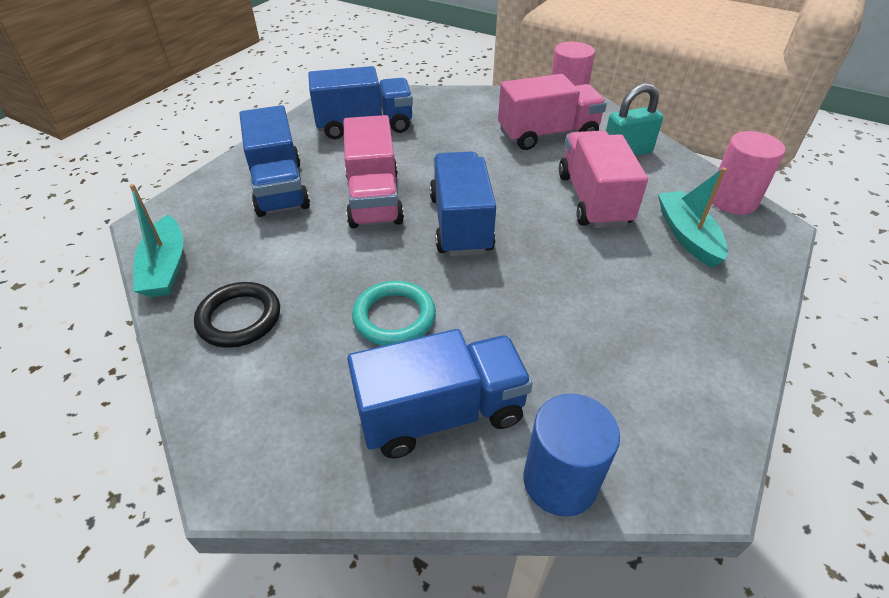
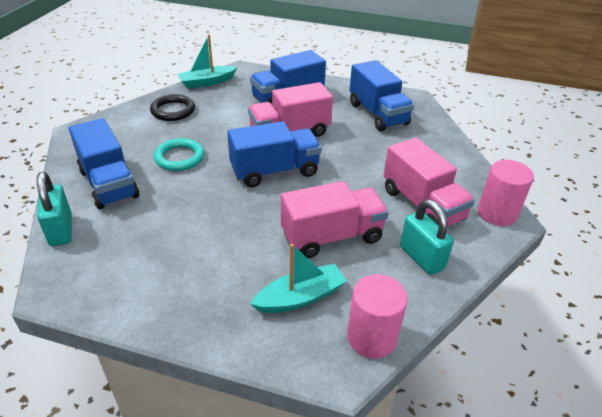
camera: 75 degrees right, 5 degrees down
(560, 481) = (61, 230): blue cylinder -> turquoise padlock

